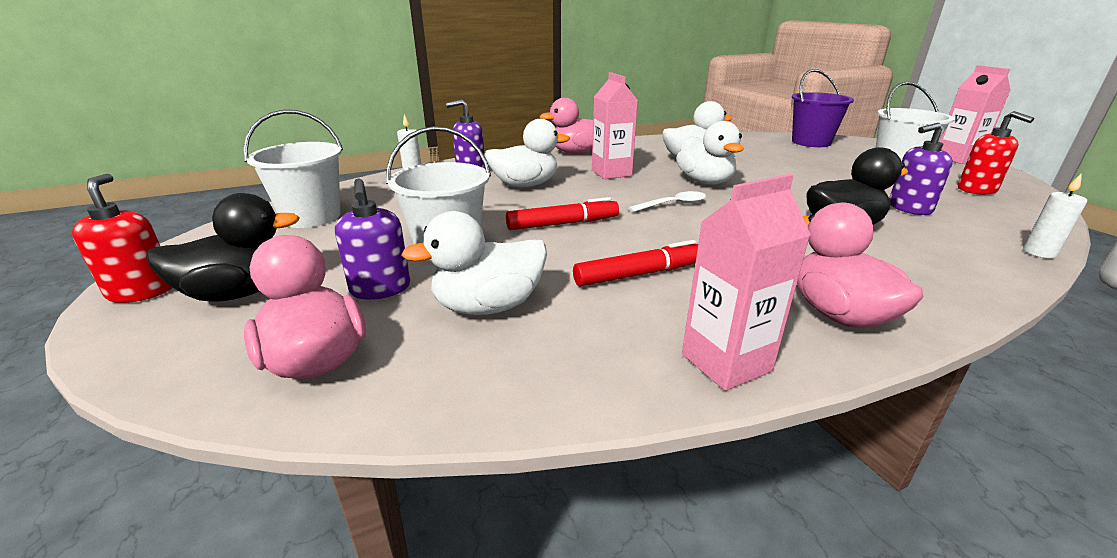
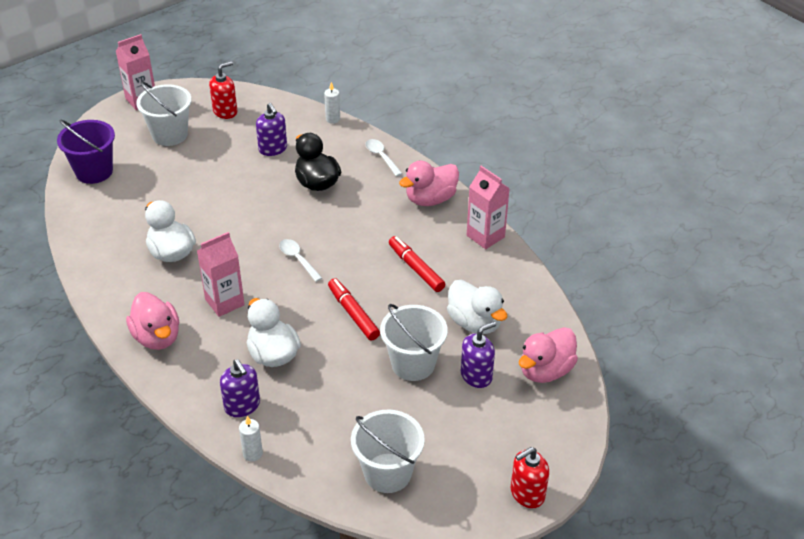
camera: 105 degrees left, 15 degrees up
(239, 293) = (507, 441): black duck -> none
(705, 182) = (238, 243): white duck -> none
(953, 282) = (381, 157): none -> white spoon

